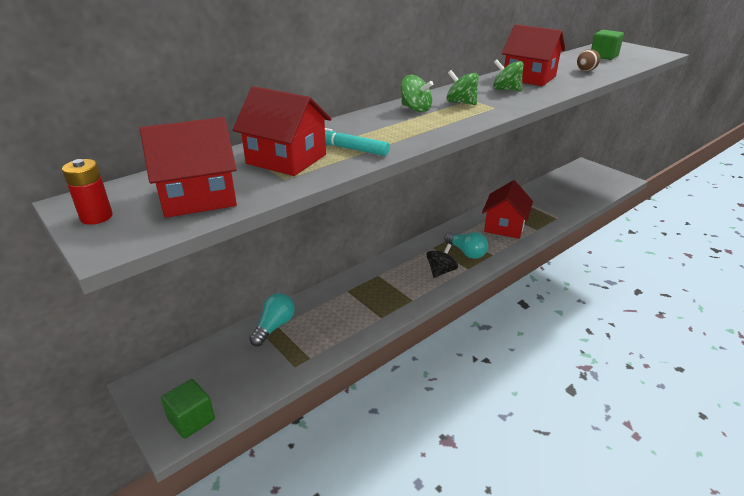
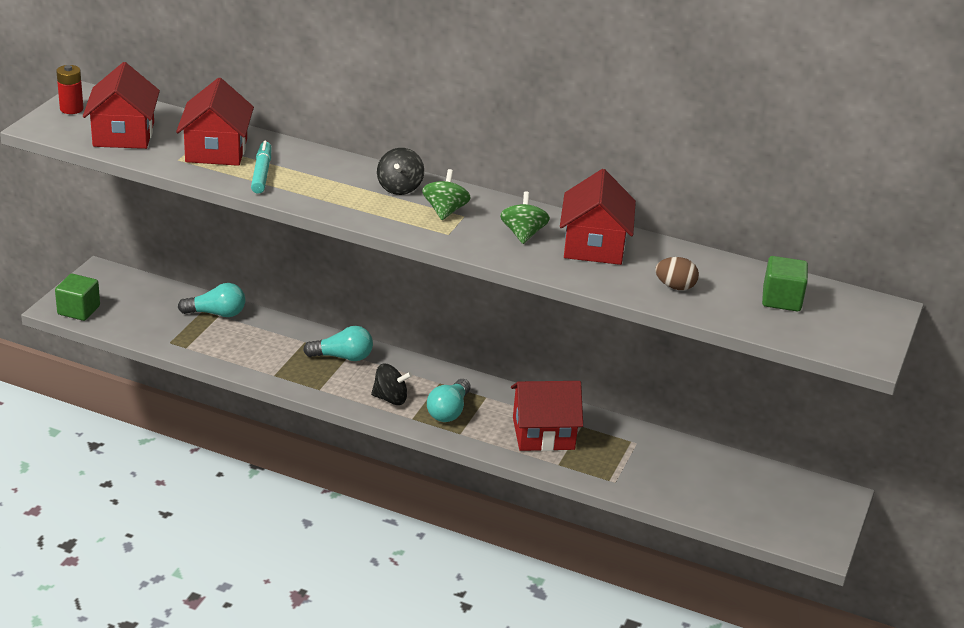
camera: 60 degrees right, 0 degrees up
(198, 197) = (123, 134): red house -> red house turned 45 degrees clockwise
(379, 278) = (343, 357): none -> turquoise light bulb
(415, 109) = (399, 187): green spinning top -> black spinning top

